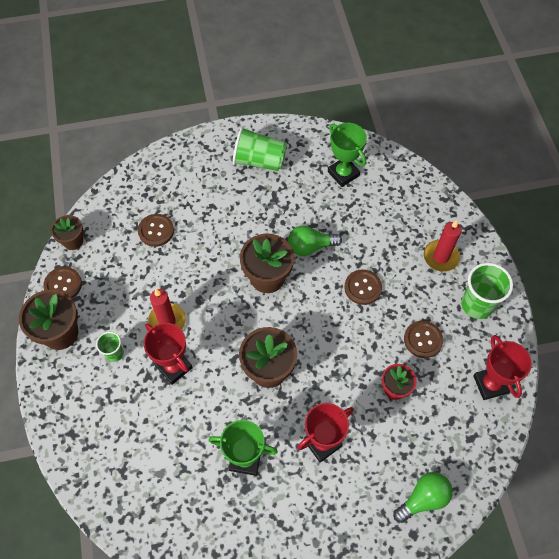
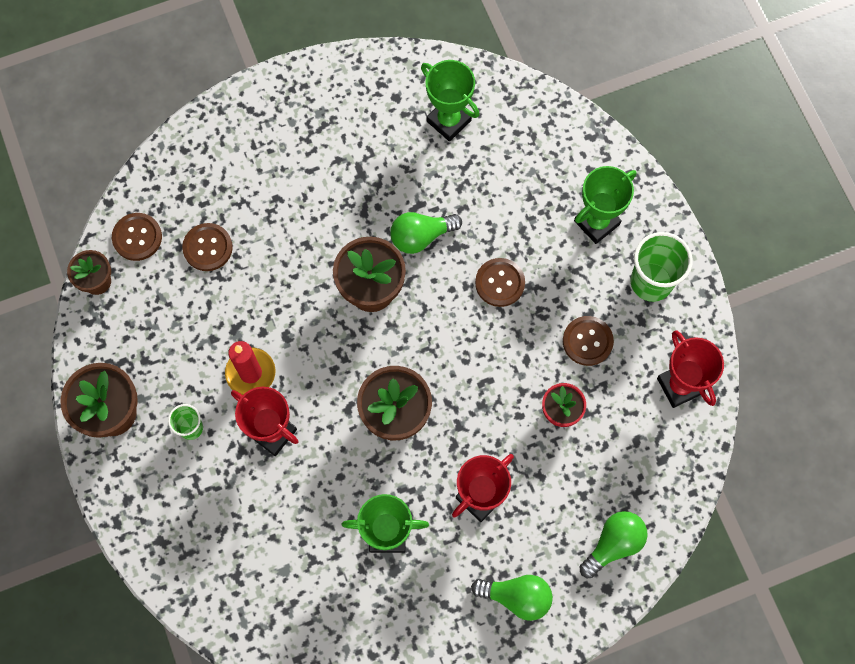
camera: 10 degrees left, 10 degrees up
(63, 285) = (99, 346): brown button -> brown button (137, 237)
(259, 161) = (329, 120): green cup -> none
(339, 527) = (516, 597): none -> green light bulb
(441, 257) = (596, 222): red candle -> green trophy

